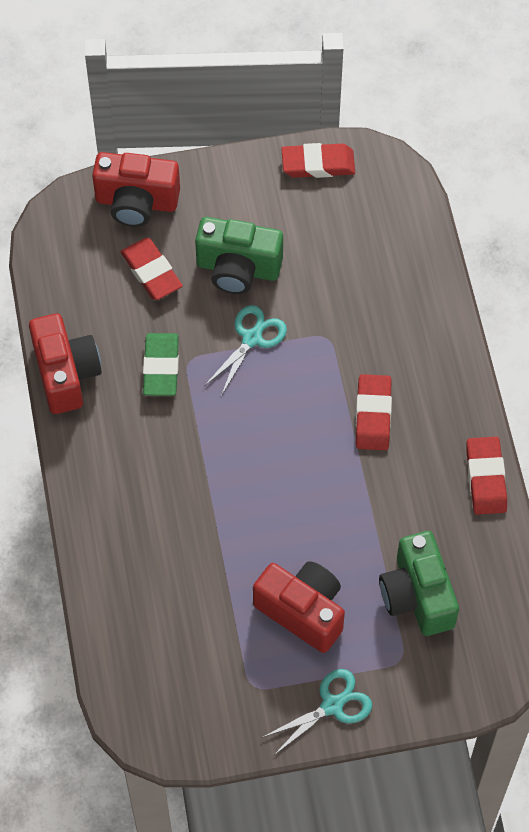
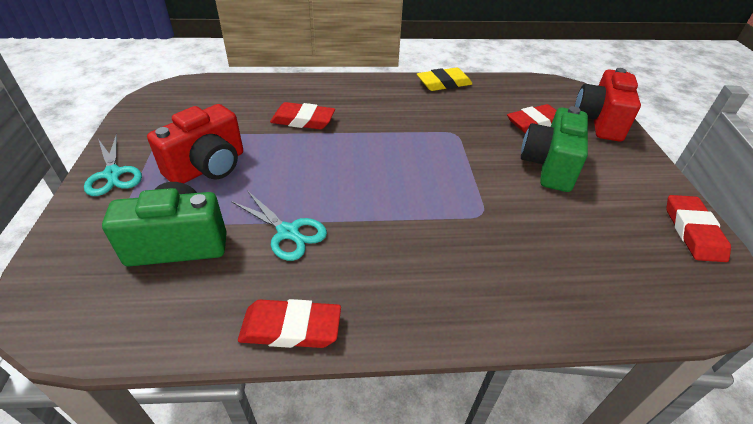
camera: 95 degrees right, 20 degrees down
(66, 374) = (444, 83): red camera -> yellow eraser
(161, 367) = (449, 120): green eraser -> none
(252, 338) = (477, 167): turquoise scissors -> turquoise scissors (288, 232)
(373, 415) = (391, 236): red eraser -> red eraser (303, 120)

